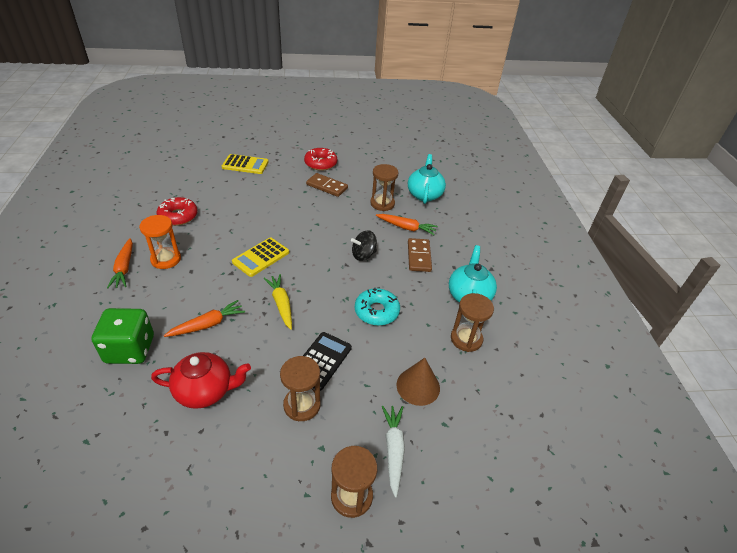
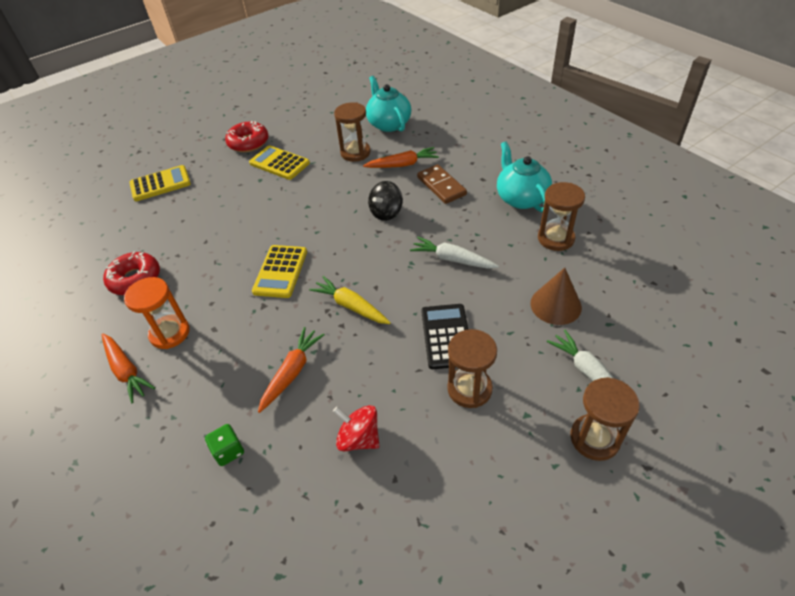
camera: 25 degrees left, 5 degrees up
(130, 349) = (228, 451): green dice -> green dice, size x0.48
(205, 391) = (359, 438): red teapot -> red spinning top
(327, 186) = (279, 163): brown domino -> yellow calculator
(376, 311) = (452, 259): turquoise donut -> white carrot

